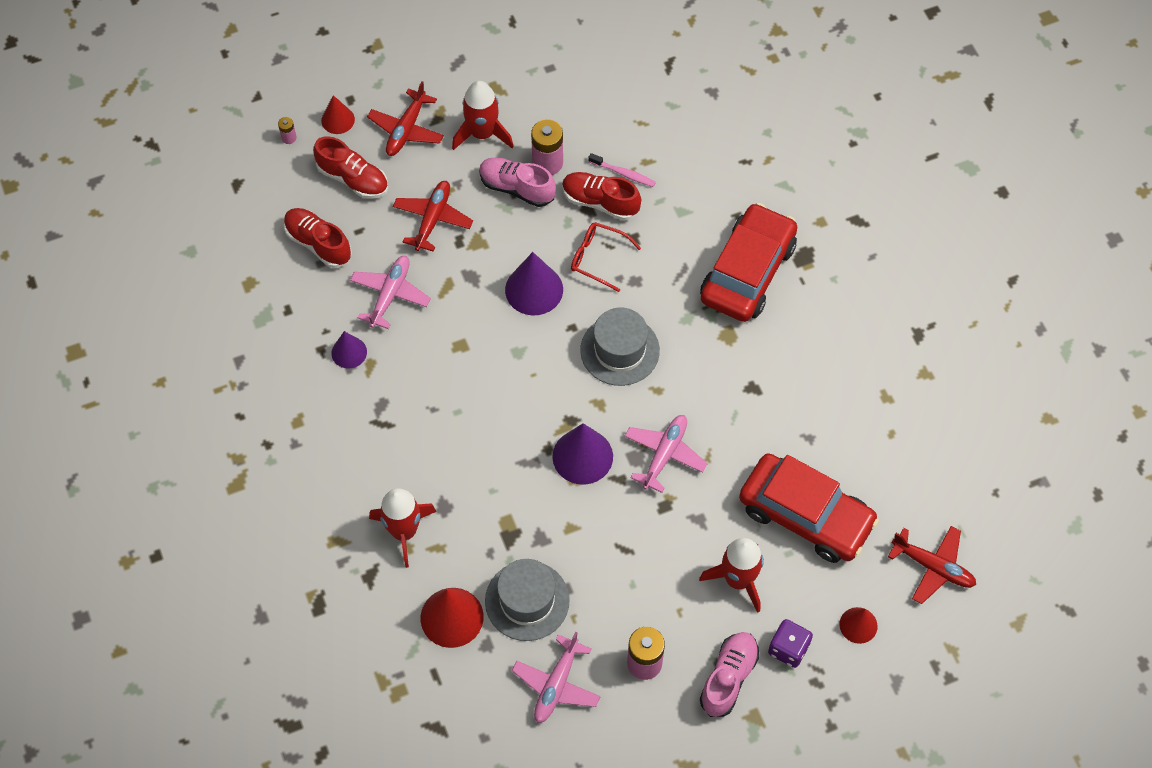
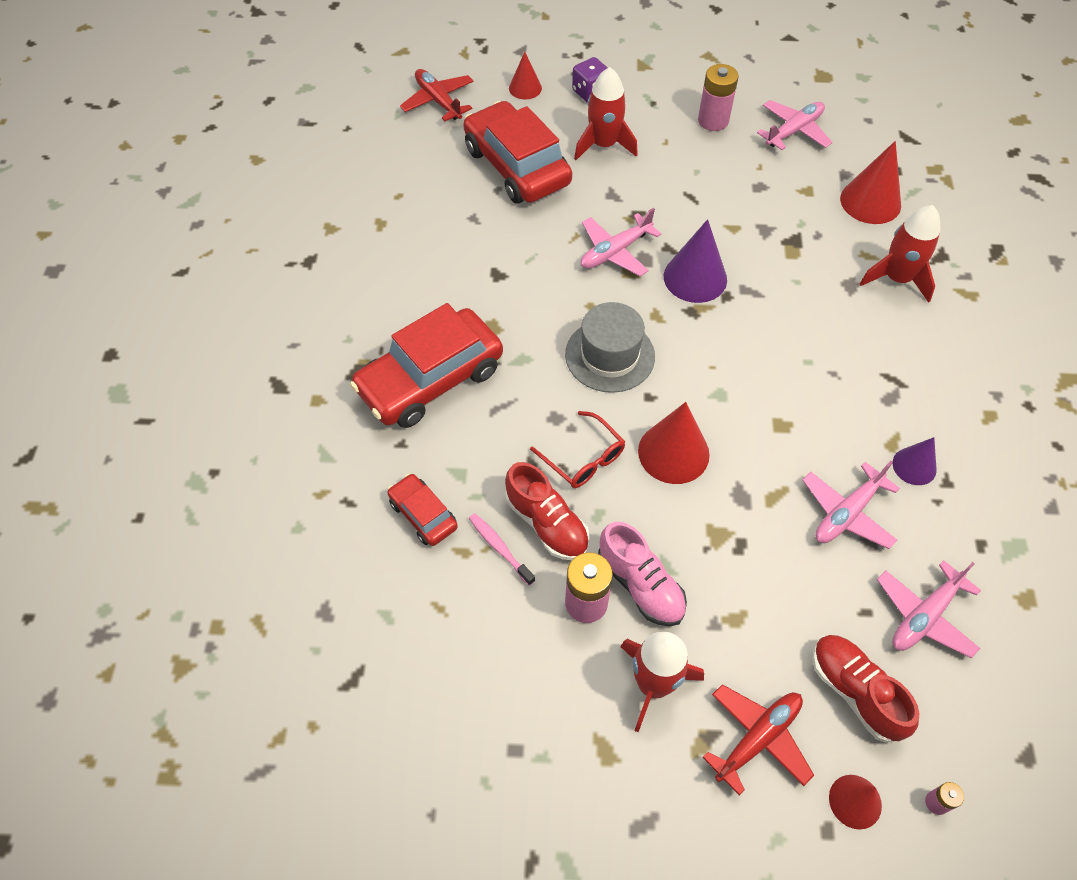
camera: 155 degrees left, 5 degrees down
(318, 243) = (924, 616): red shoe -> pink plane
(432, 219) = (764, 588): red plane -> none
(527, 601) = (796, 190): grey hat -> none
(534, 289) = (673, 452): purple cone -> red cone
(688, 174) = (423, 515): none -> red car
(728, 678) = (649, 91): pink shoe -> none

